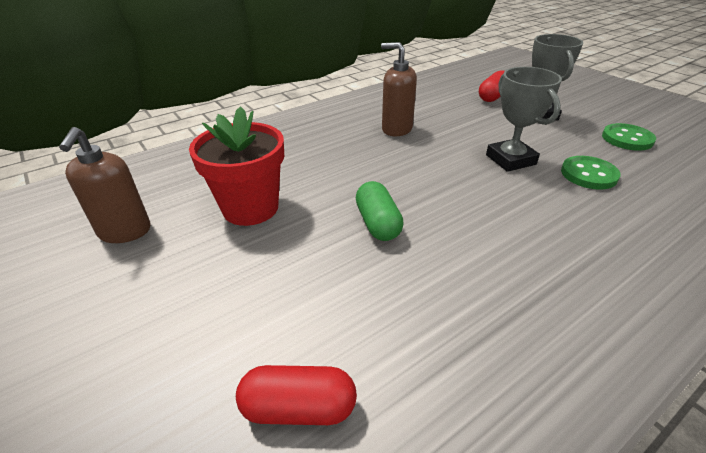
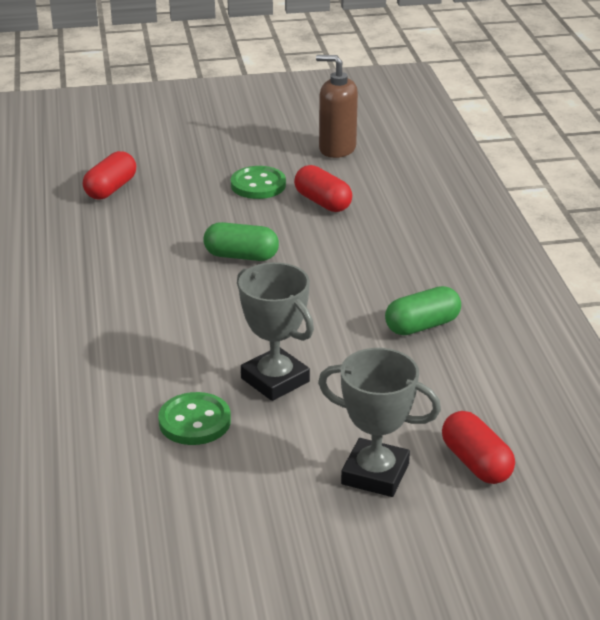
camera: 115 degrees right, 5 degrees down
(250, 208) = (322, 202): red flower pot -> red capsule
(396, 129) = (422, 326): brown soap dispenser -> green capsule
(510, 160) = (275, 380): grey trophy -> grey trophy turned 45 degrees clockwise
(627, 139) = (236, 516): green button -> green button (258, 185)

